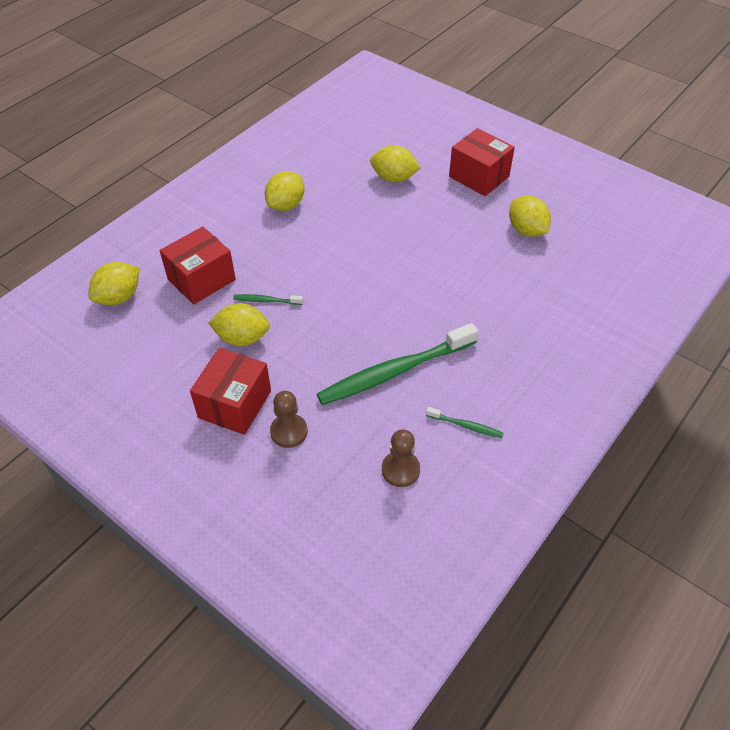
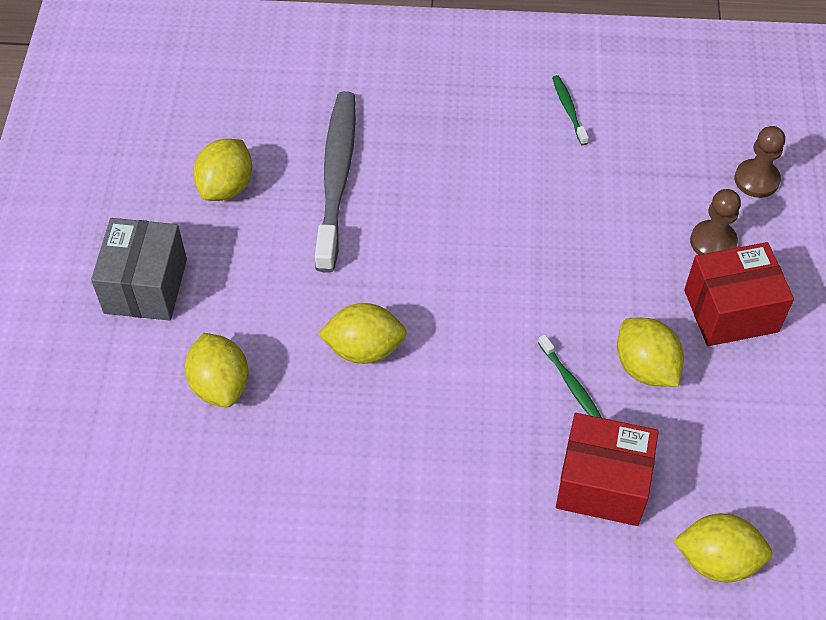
camera: 125 degrees left, 5 degrees up
(286, 205) = (381, 484): yellow lemon -> yellow lemon (364, 349)
(394, 372) = (557, 198): green toothbrush -> none
(400, 470) = (664, 132): brown pawn -> brown pawn (756, 180)
(479, 176) = (145, 286): red box -> grey box
(497, 278) = (336, 178): none -> grey toothbrush

